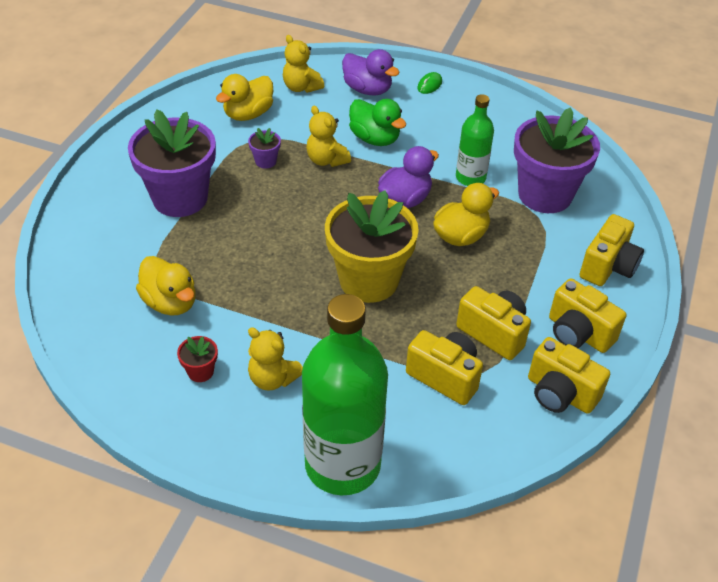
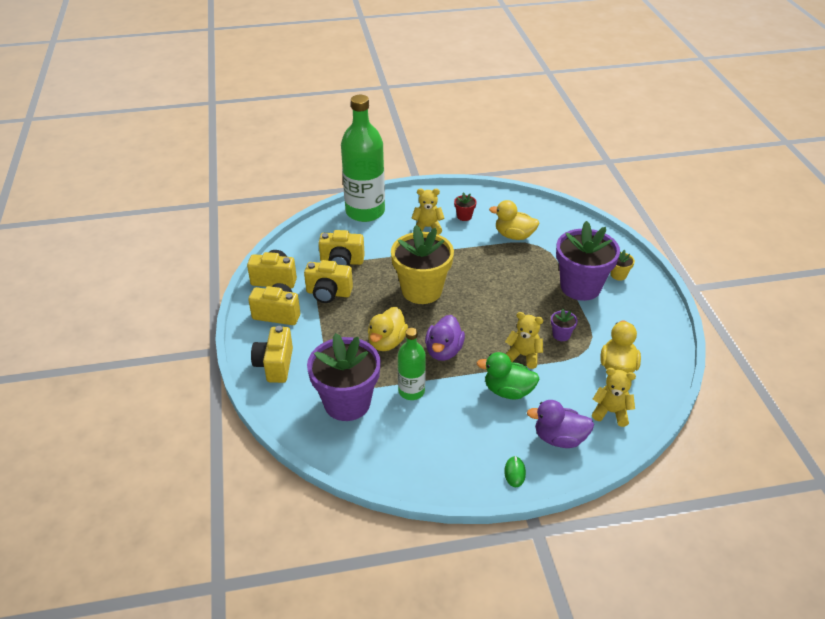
camera: 150 degrees right, 5 degrees down
(120, 191) = (618, 275): none -> yellow flower pot

